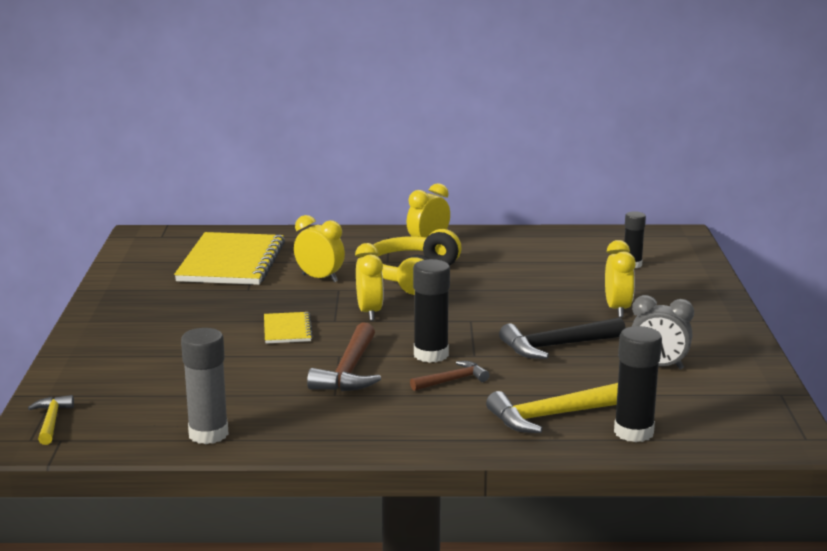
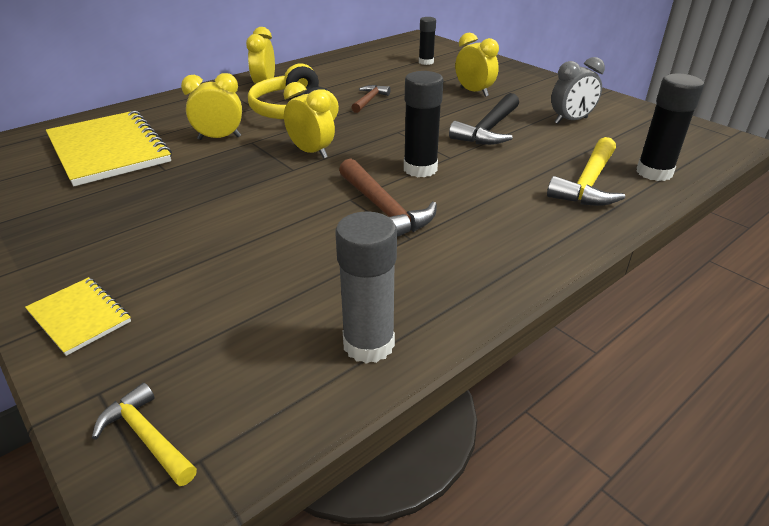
camera: 40 degrees left, 15 degrees up
(287, 330) = (264, 193): yellow notebook -> yellow notebook (79, 317)
(452, 380) = (474, 184): brown hammer -> brown hammer (369, 100)

